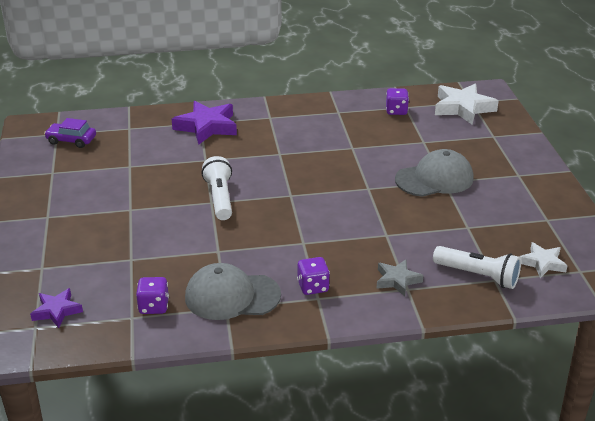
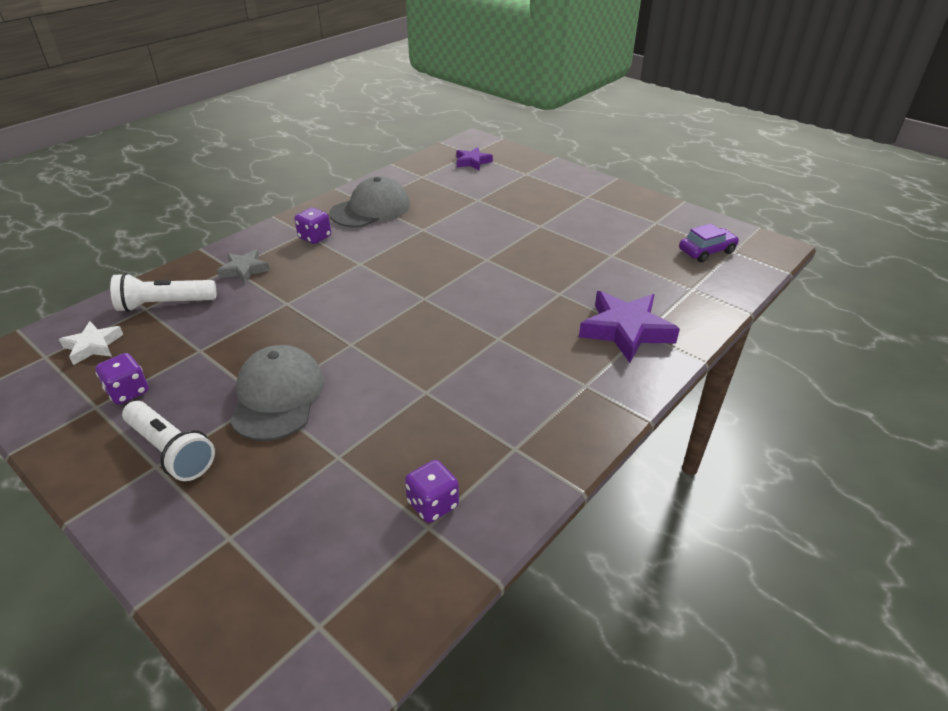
camera: 140 degrees right, 5 degrees up
(154, 306) = (416, 185): purple dice -> purple dice (128, 392)
(220, 198) = (484, 265): white flashlight -> white flashlight (171, 450)
(434, 179) = (277, 396): grey cap -> grey cap turned 150 degrees clockwise
(463, 108) = (323, 590): white star -> none

